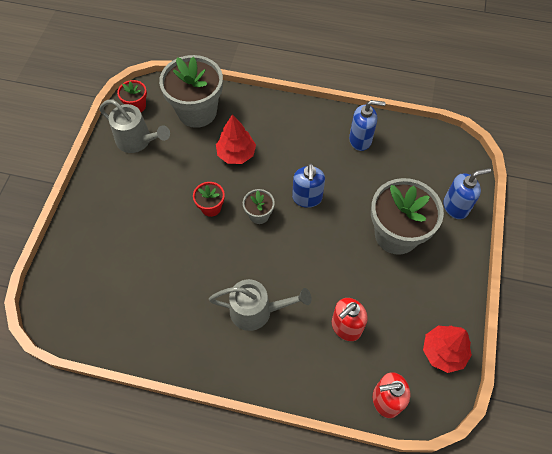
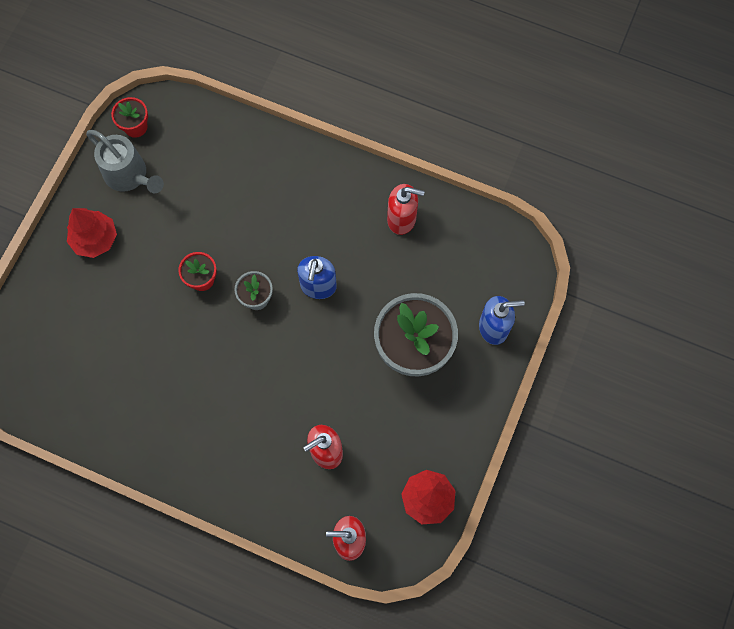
camera: 10 degrees right, 10 degrees up
(197, 111) = (208, 147): grey flower pot -> none
(236, 154) = (245, 213): red tree -> red tree (95, 239)
(257, 311) = (231, 415): grey watering can -> none
(360, 140) = (402, 219): blue soap dispenser -> red soap dispenser

